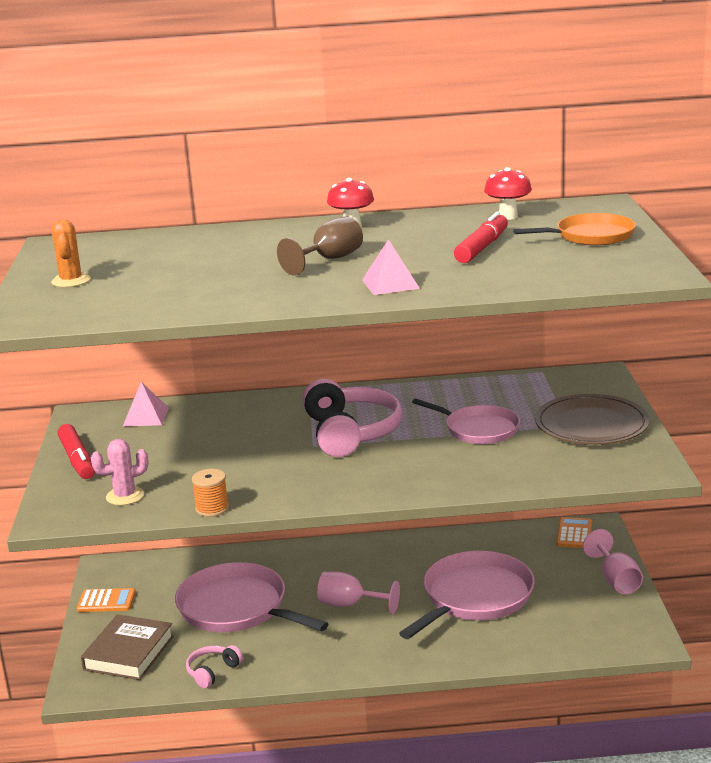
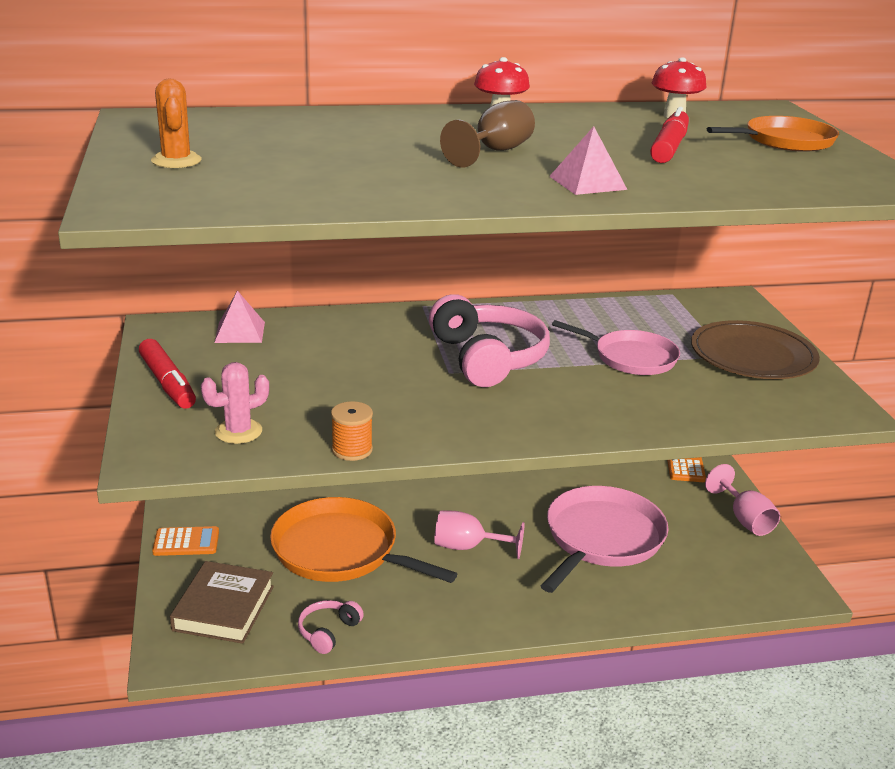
camera: 10 degrees left, 5 degrees up
(237, 608) = (340, 551): pink pan -> orange pan

